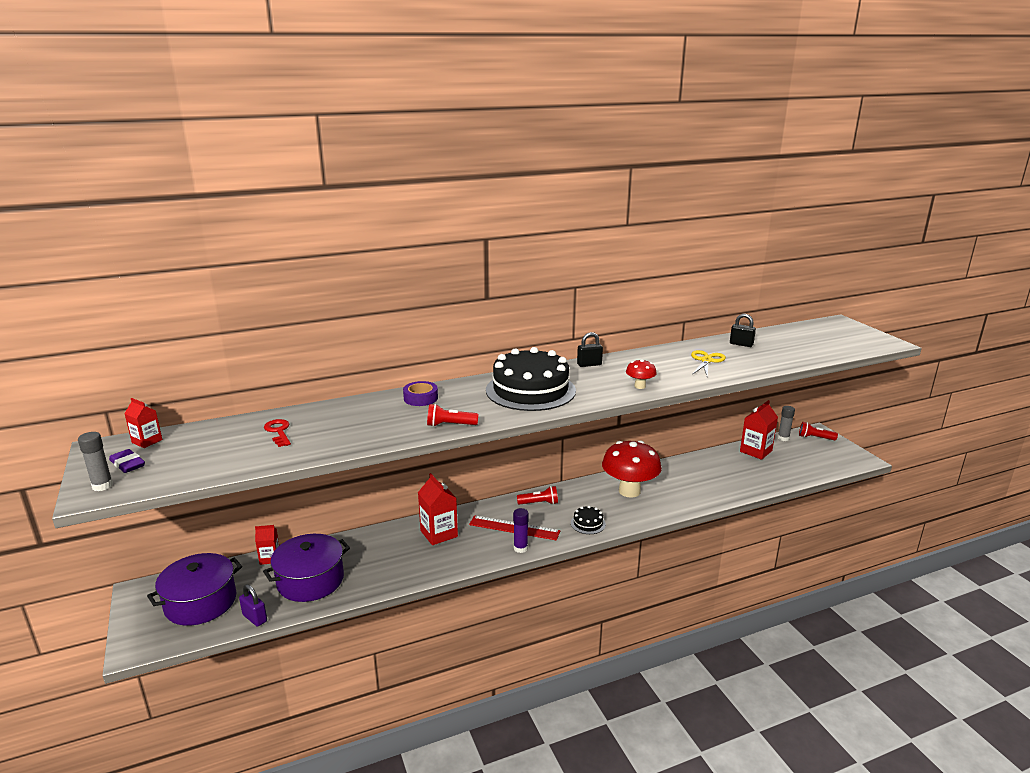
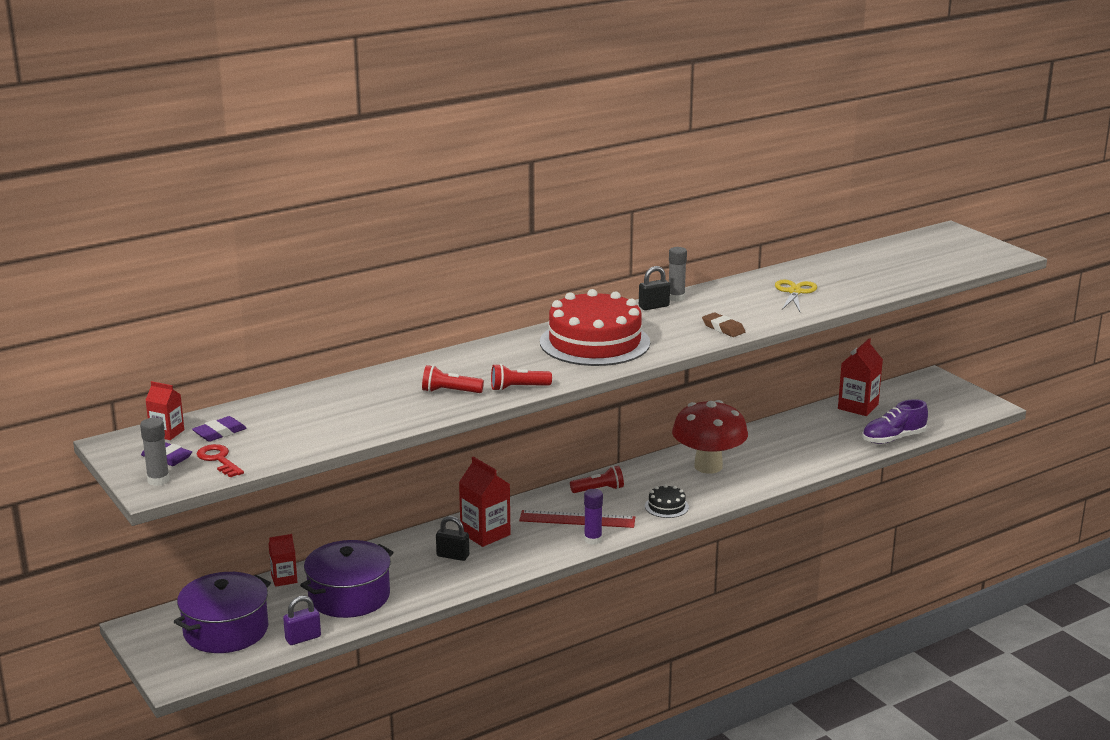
camera: 10 degrees left, 0 degrees up
(187, 445) = (220, 433): none -> purple eraser
(255, 618) = (303, 638): purple padlock -> purple padlock turned 60 degrees counterclockwise
(278, 432) = (318, 410): red key -> red key (218, 460)
(420, 398) = (466, 361): purple tape -> none
(530, 390) = (595, 342): black cake -> red cake
(640, 386) = (723, 328): red mushroom -> brown eraser
(741, 344) = (832, 268): black padlock -> black padlock (453, 556)
(781, 480) = (893, 438): none -> purple shoe
(783, 438) = (890, 388): grey glue stick -> grey glue stick (676, 298)
(815, 438) = (930, 384): red flashlight -> red flashlight (450, 392)

